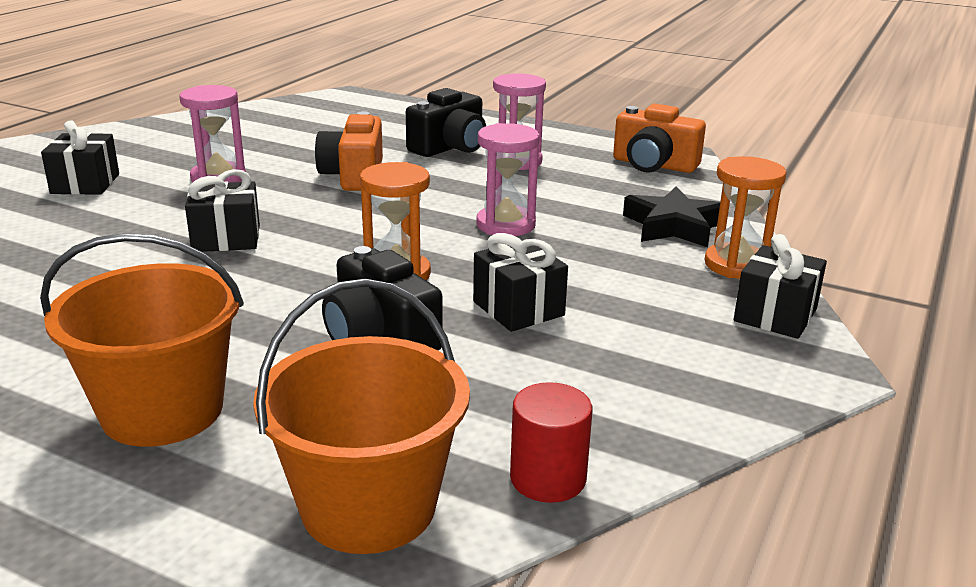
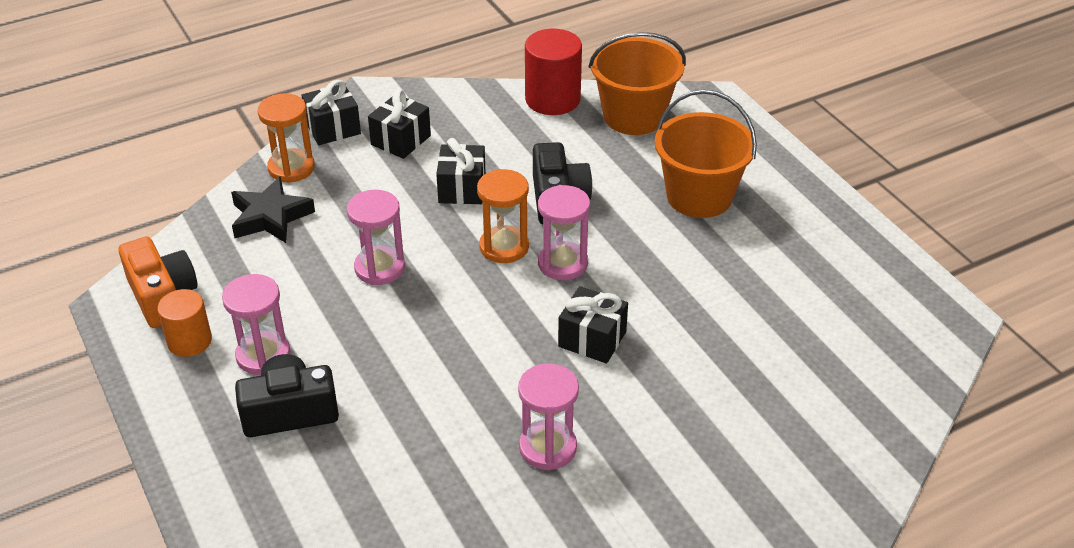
camera: 145 degrees left, 15 degrees up
(85, 184) = (676, 493): black gift -> black gift (401, 140)
(312, 281) = (562, 263): none -> pink hourglass
(354, 175) = (425, 395): orange camera -> none
(548, 478) = (552, 99): red cylinder -> red cylinder, size x1.55
(584, 154) = (189, 341): none -> orange cylinder

